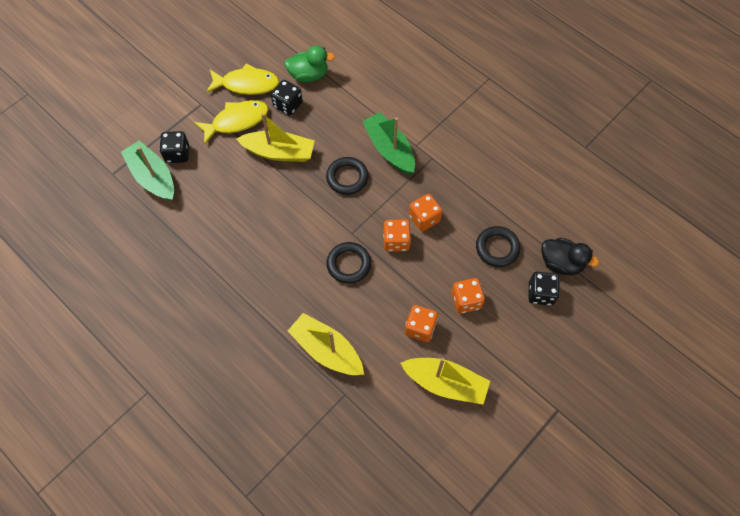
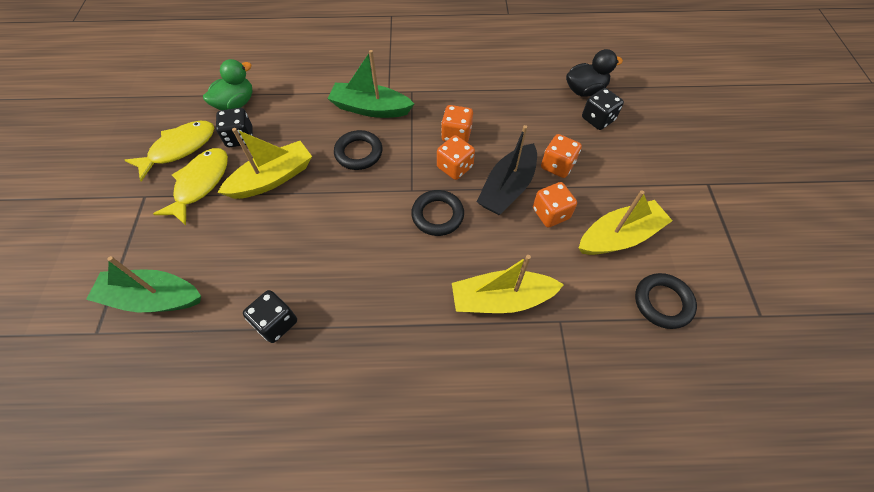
camera: 45 degrees left, 5 degrees down
(177, 154) = (161, 256): black dice -> black dice (276, 323)
(413, 286) = (507, 188): none -> black boat
(497, 248) = (532, 114): black ring -> black ring (662, 302)

